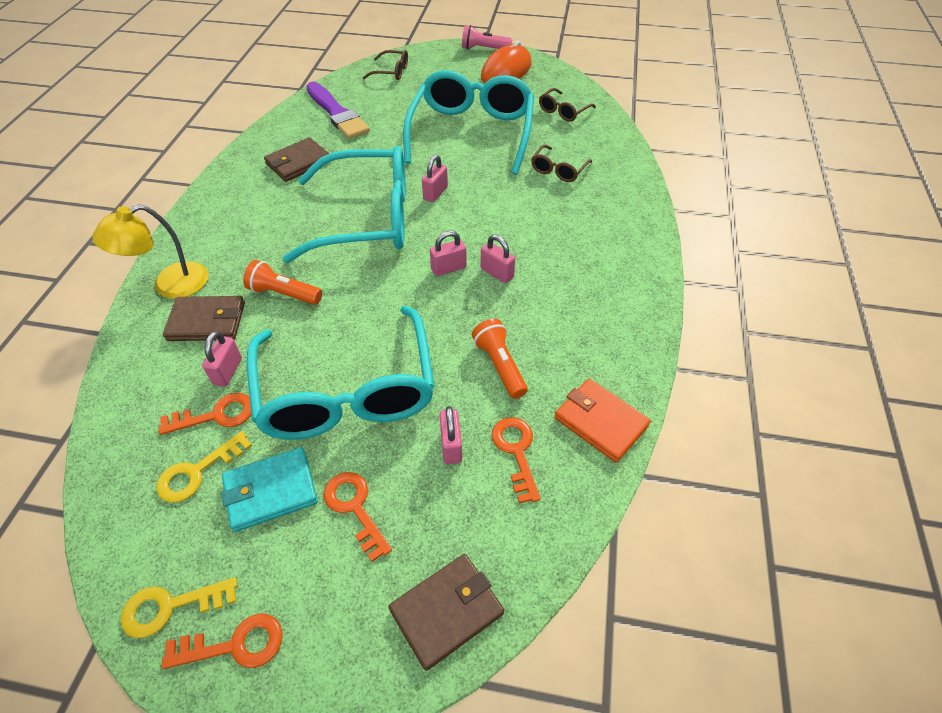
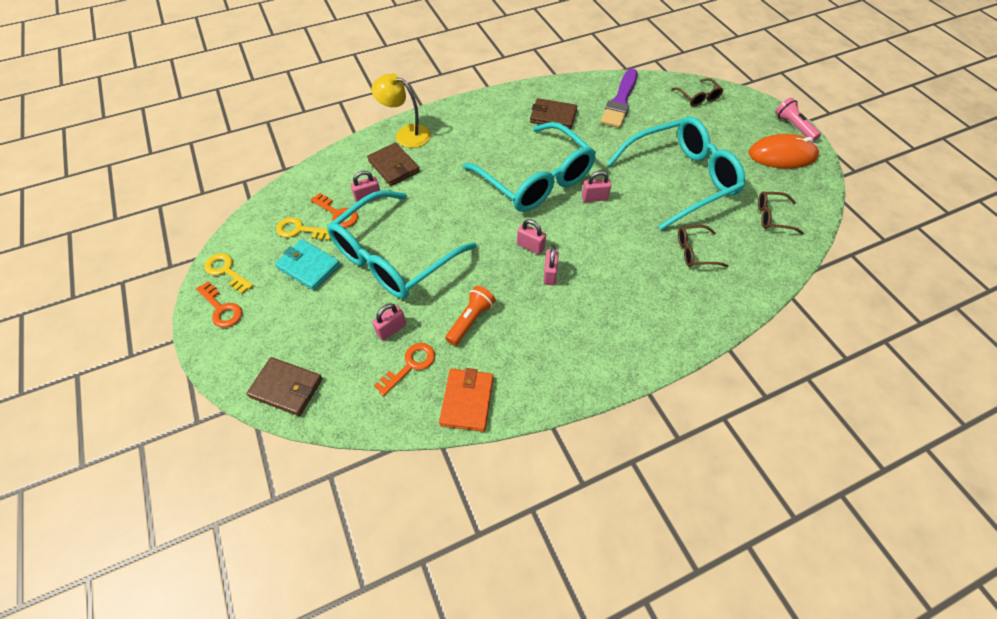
camera: 55 degrees right, 5 degrees up
(284, 294) = (440, 183): orange flashlight -> none
(355, 508) = (321, 309): orange key -> none

